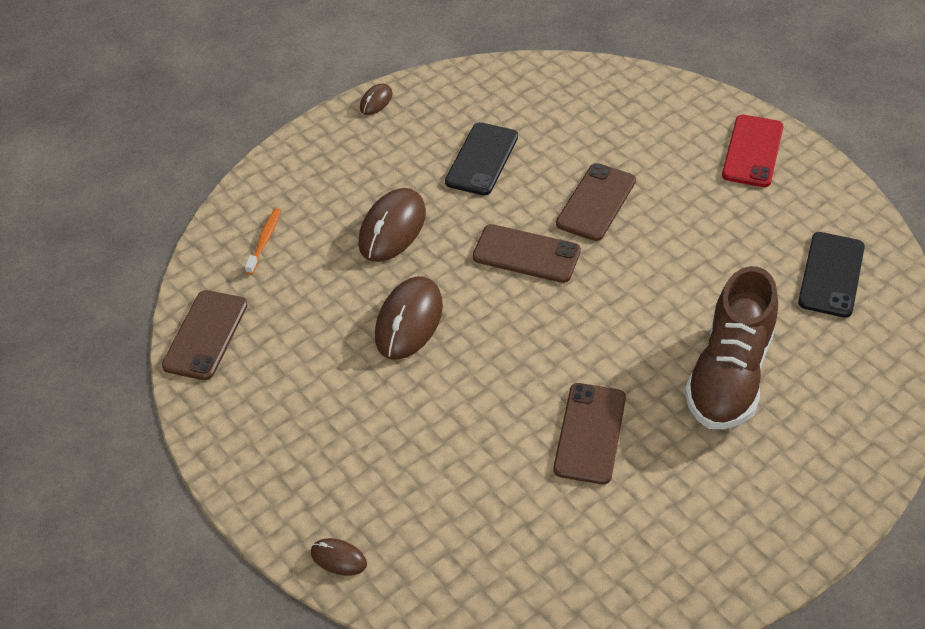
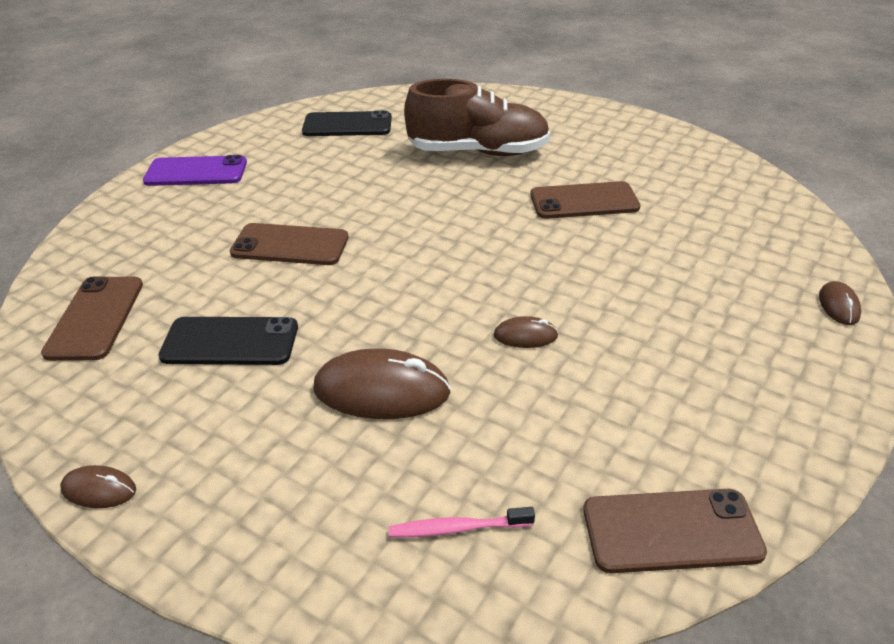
camera: 110 degrees left, 10 degrees down
(264, 240) = (457, 528): orange toothbrush -> pink toothbrush
(409, 321) = (525, 336): brown mouse -> brown mouse, size x0.50
(526, 254) = (385, 275): brown phone -> brown phone (95, 318)
(752, 151) = (196, 172): red phone -> purple phone

